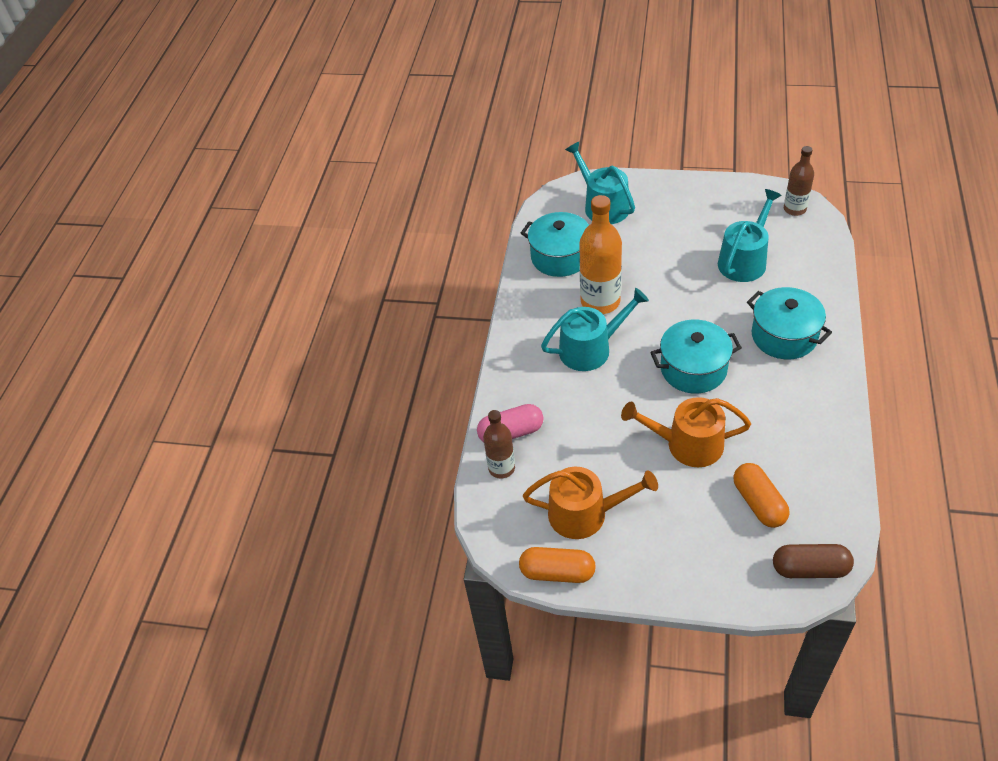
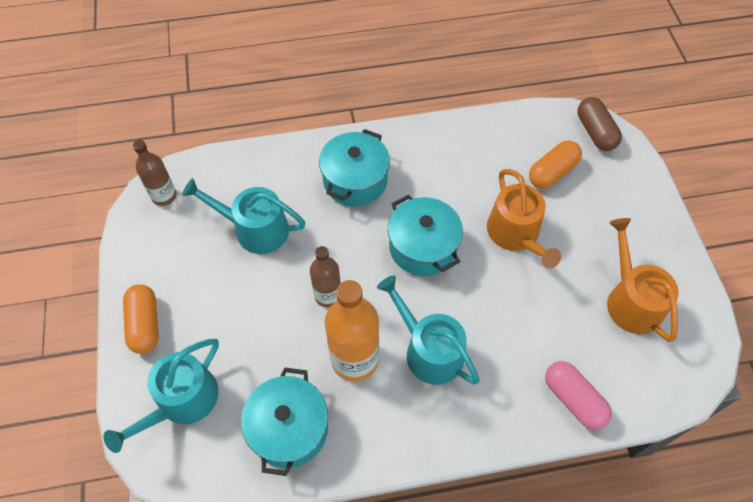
camera: 115 degrees left, 10 degrees up
(501, 468) = (620, 394): brown bottle -> brown bottle (328, 295)
(557, 572) = (701, 307): orange capsule -> orange capsule (145, 324)

